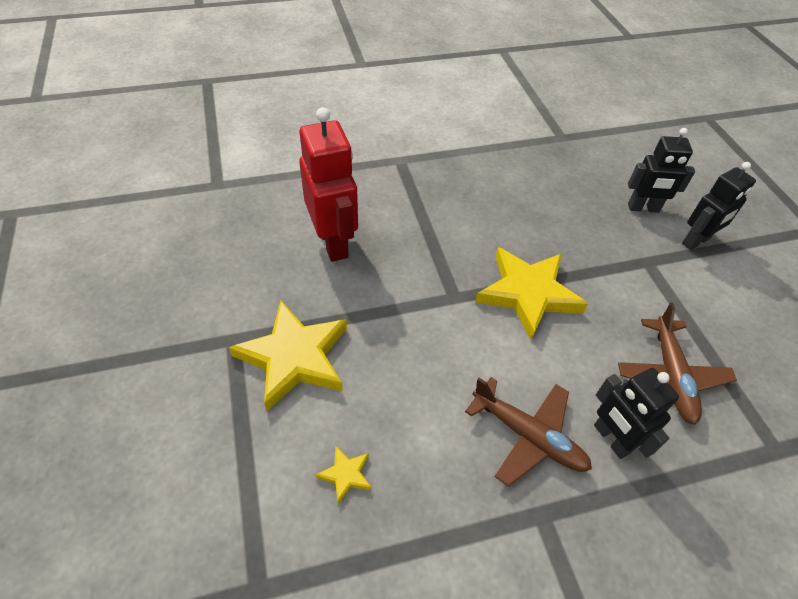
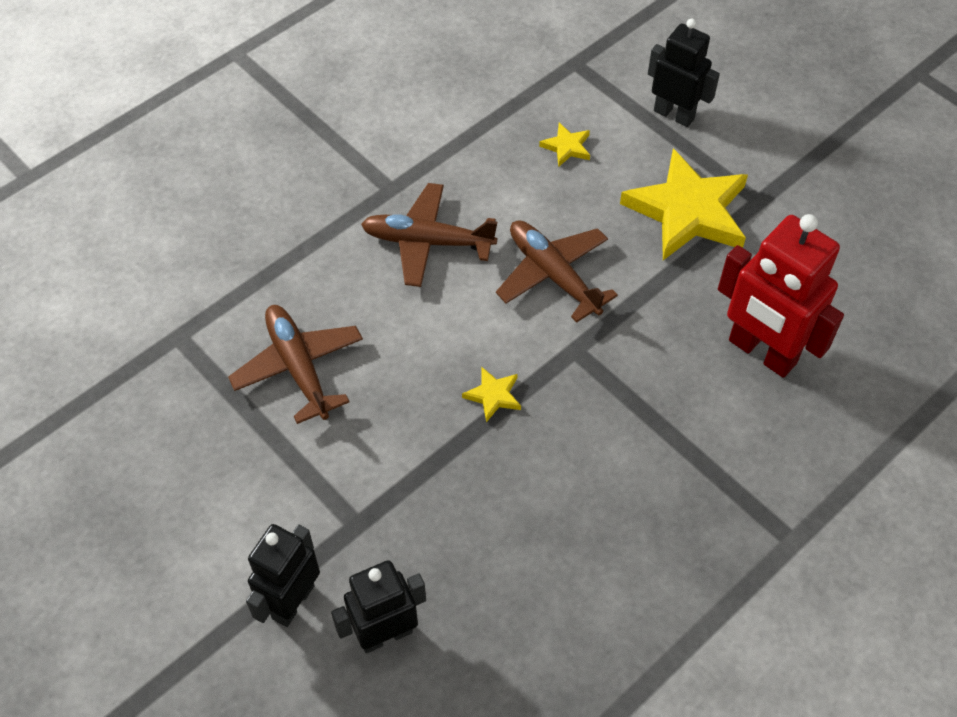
camera: 155 degrees right, 5 degrees up
(437, 356) = (553, 275): none -> brown plane
(528, 294) = (493, 395): yellow star -> yellow star, size x0.42
(611, 439) = (347, 274): black robot -> black robot (674, 114)

